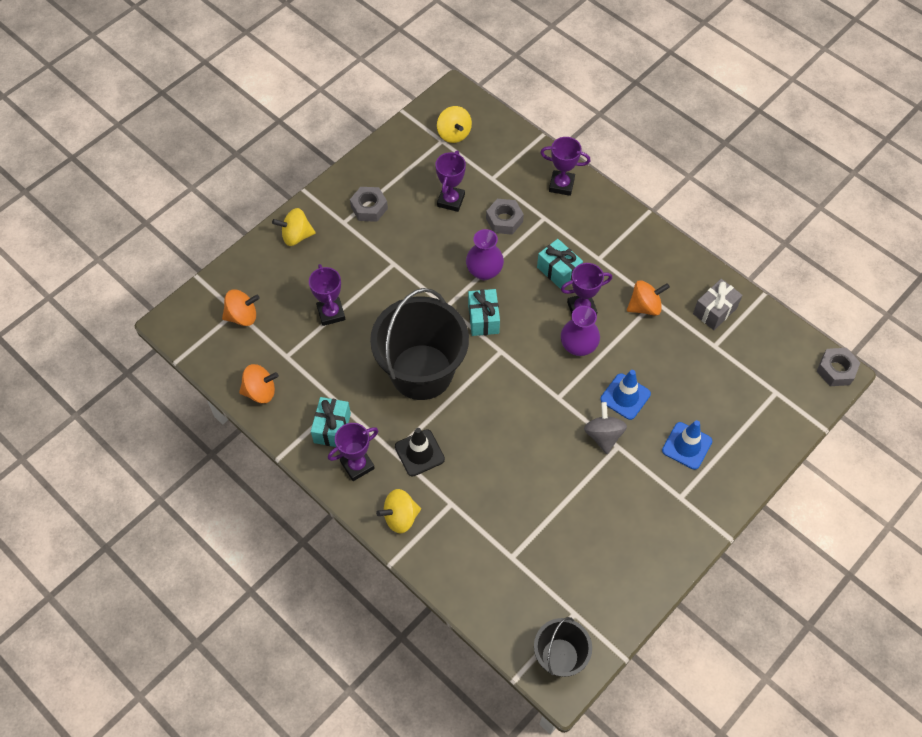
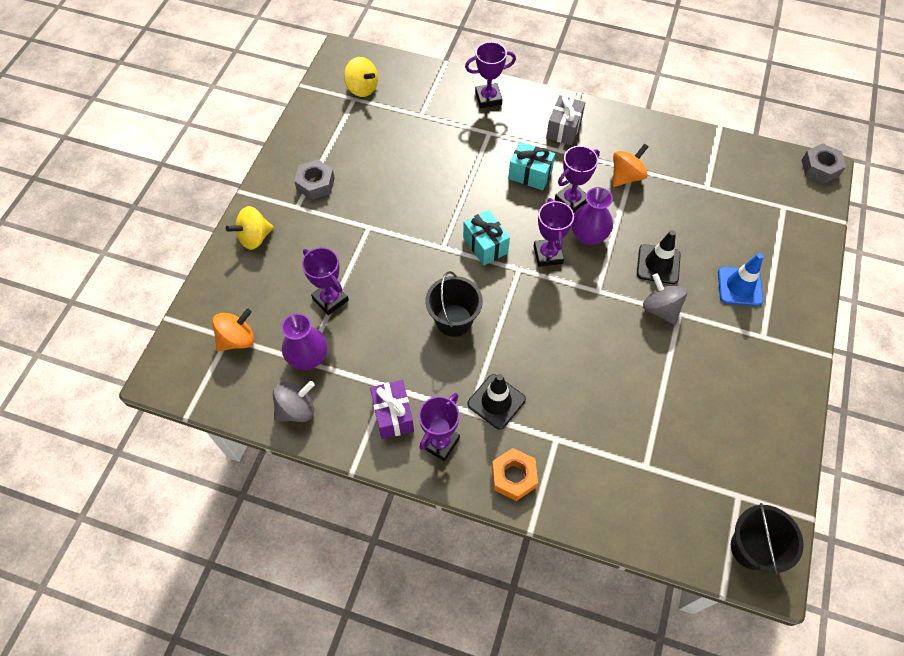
camera: 25 degrees left, 0 degrees up
(260, 391) = (296, 409): orange spinning top -> grey spinning top
(332, 428) = (393, 415): turquoise gift -> purple gift
(400, 517) = (513, 477): yellow spinning top -> orange nut
(421, 372) = (454, 320): black bucket -> black bucket, size x0.53
(451, 200) = (392, 148): purple trophy -> purple trophy (548, 254)
(484, 271) = (461, 201): purple vase -> purple vase (308, 357)
(504, 220) = (453, 148): grey nut -> none
(625, 396) = (658, 264): blue traffic cone -> black traffic cone
(714, 311) = (688, 157): grey gift -> grey gift (563, 129)

